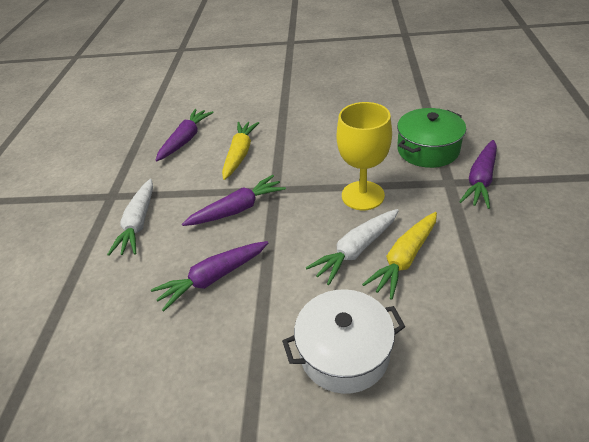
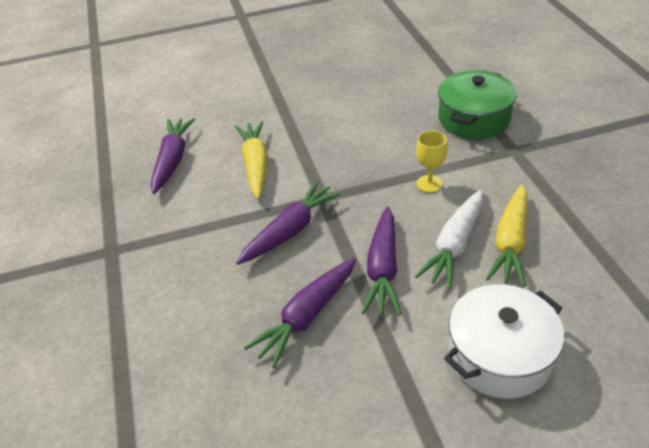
camera: 20 degrees left, 0 degrees up
(138, 223) = (171, 276): white carrot -> none
(362, 195) = (429, 184): yellow goblet -> yellow goblet, size x0.51
(480, 180) = (545, 142): purple carrot -> purple carrot (383, 269)

